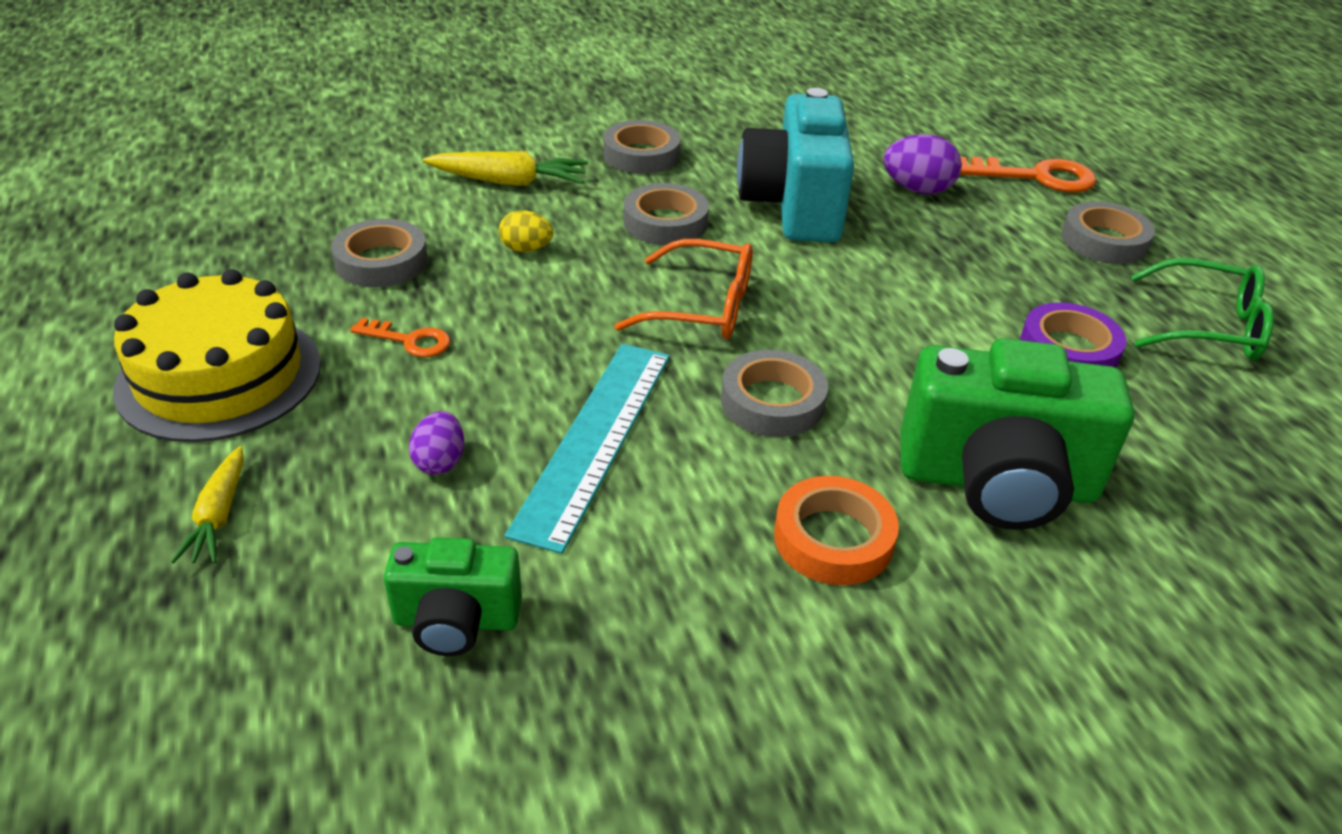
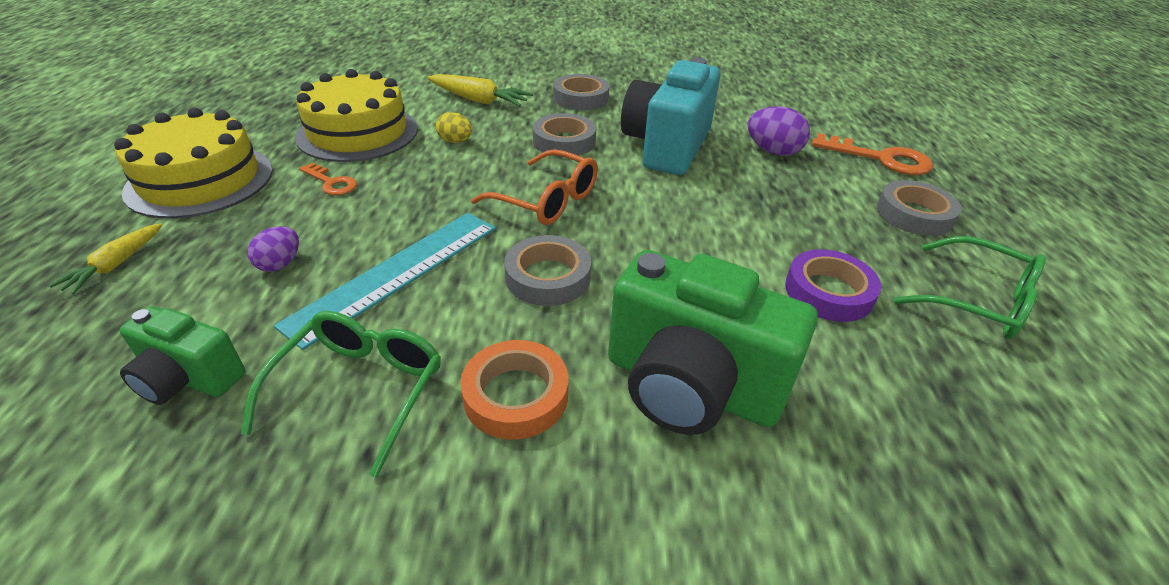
camera: 20 degrees right, 0 degrees up
(381, 261) = (358, 133): grey tape -> yellow cake
(665, 578) = (360, 389): none -> green glasses

